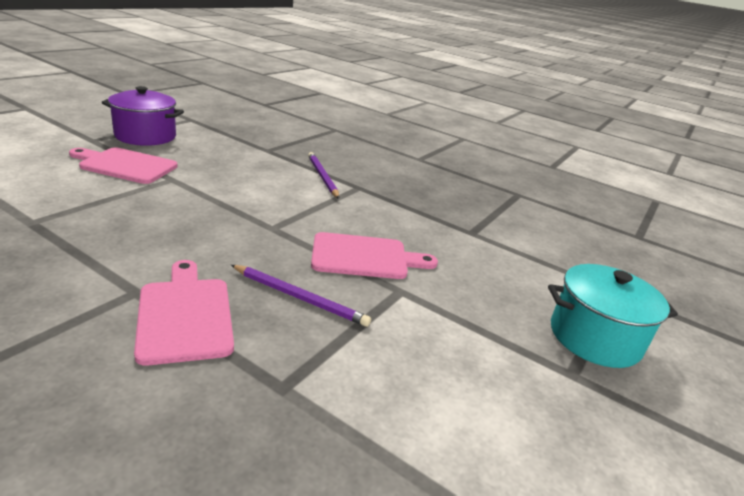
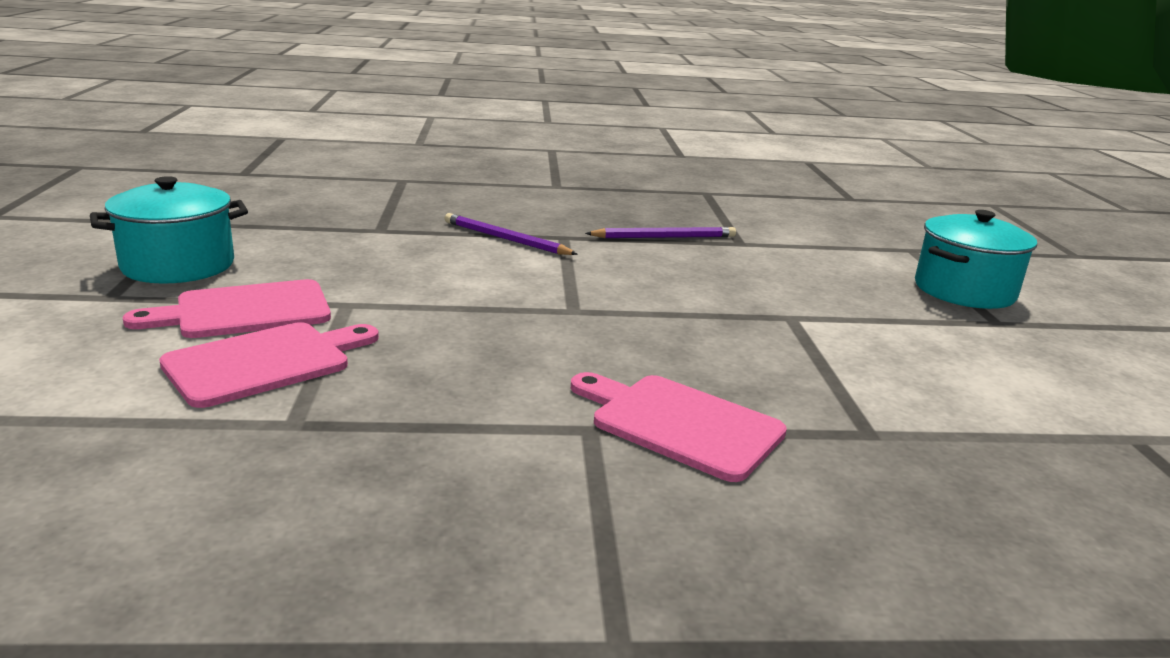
camera: 35 degrees left, 5 degrees down
(145, 136) = (178, 265): purple pot -> turquoise pot
(300, 298) = (734, 360): purple pencil -> purple pencil (664, 237)
(365, 257) = (707, 301): pink cutting board -> pink cutting board (265, 362)

